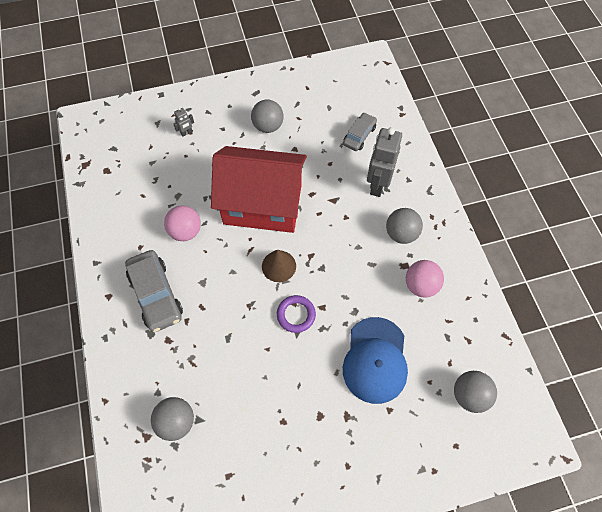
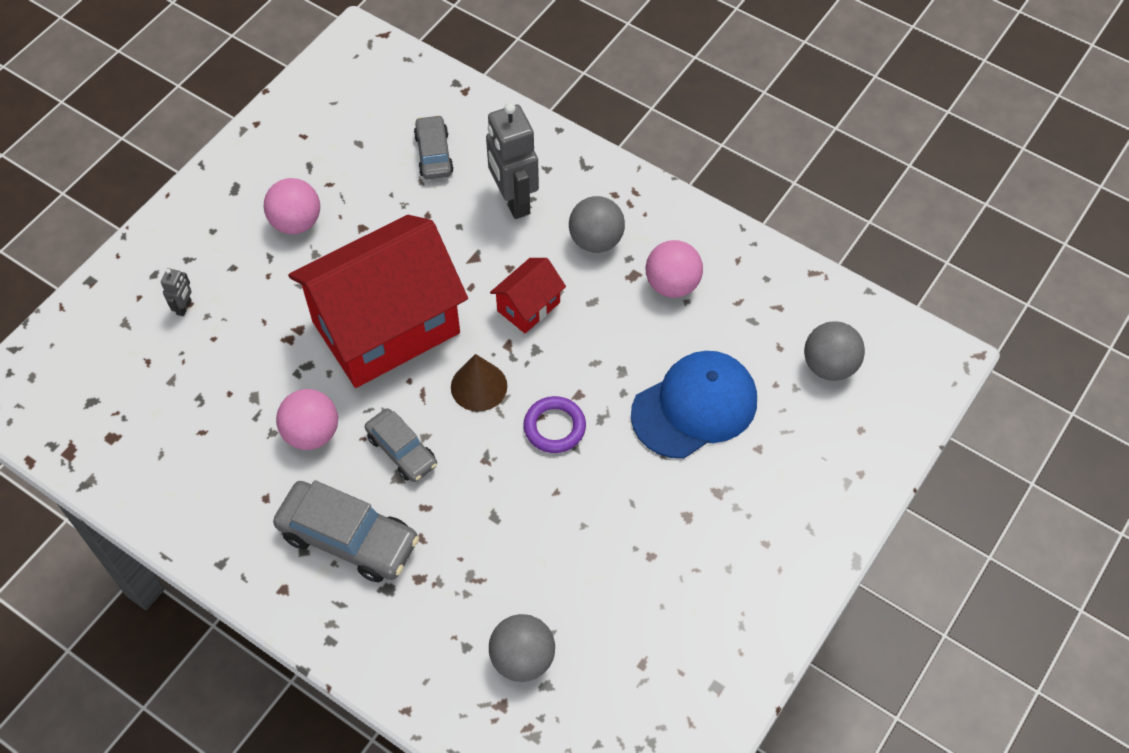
camera: 40 degrees left, 5 degrees down
(216, 270) = (402, 450): none -> grey car
(268, 126) = (296, 222): grey ball -> pink ball
(337, 243) = (528, 306): none -> red house
(375, 360) = (694, 407): blue cap -> blue cap turned 90 degrees counterclockwise

